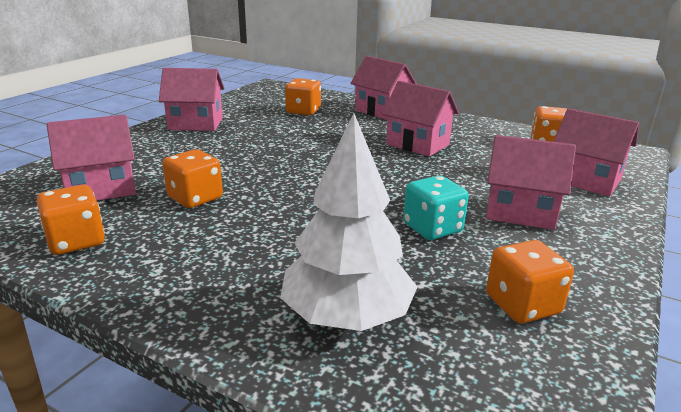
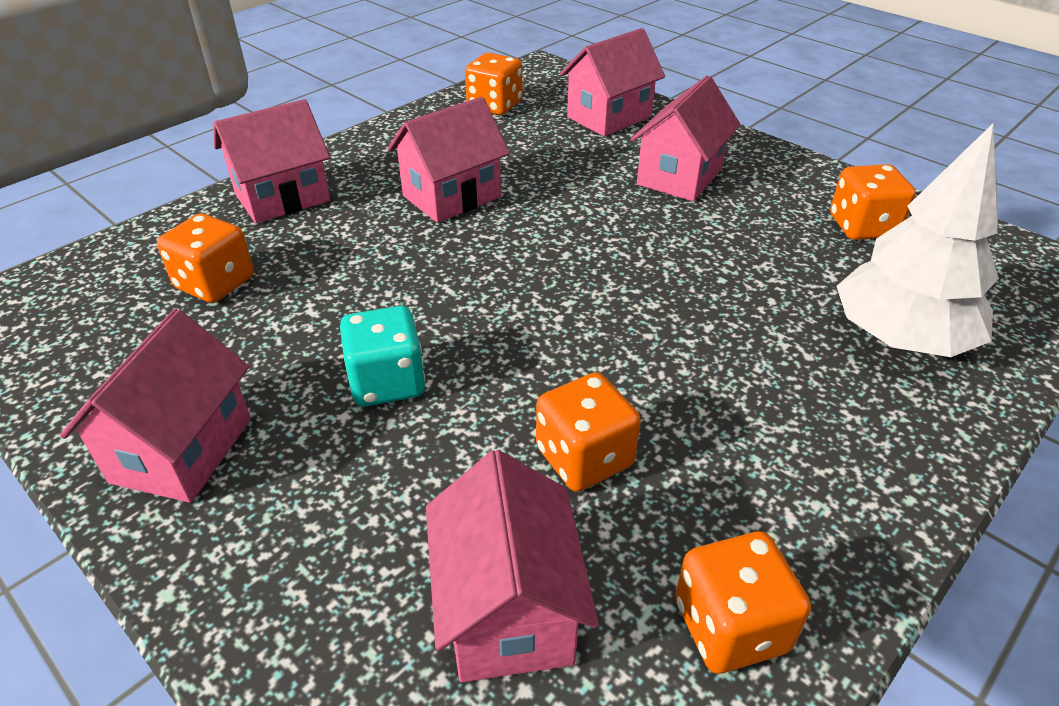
camera: 75 degrees left, 15 degrees up
(432, 228) = (712, 242): turquoise dice -> turquoise dice (387, 382)

